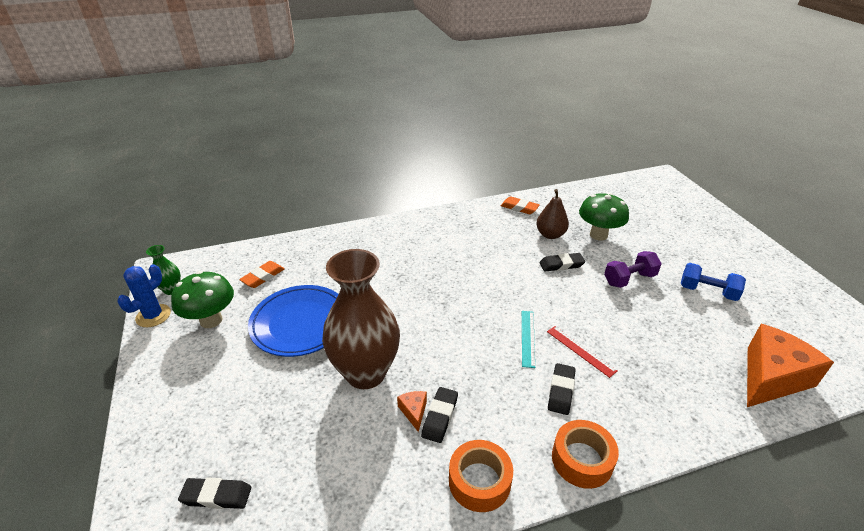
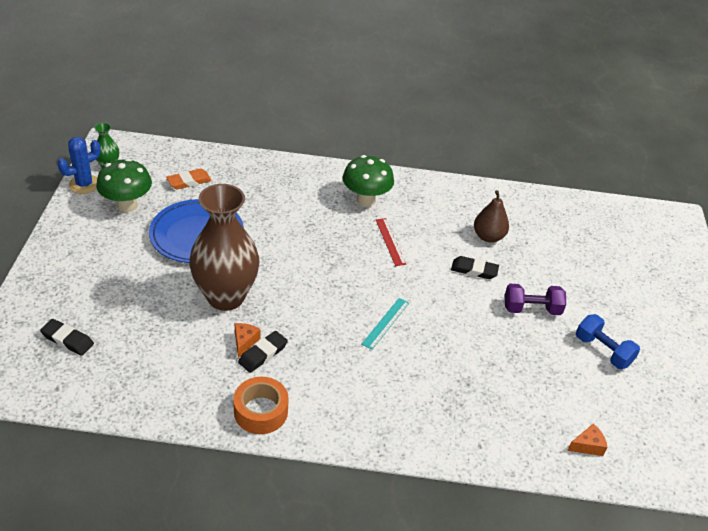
camera: 20 degrees right, 5 degrees up
(519, 208) = (479, 197): orange eraser -> none
(561, 391) = (379, 376): black eraser -> none
(580, 350) = (425, 352): red ruler -> red ruler (390, 241)
(582, 460) = (354, 432): orange tape -> none
(598, 235) = (540, 255): green mushroom -> green mushroom (366, 200)
(771, 377) = (587, 445): orange cheese -> orange cheese, size x0.42

